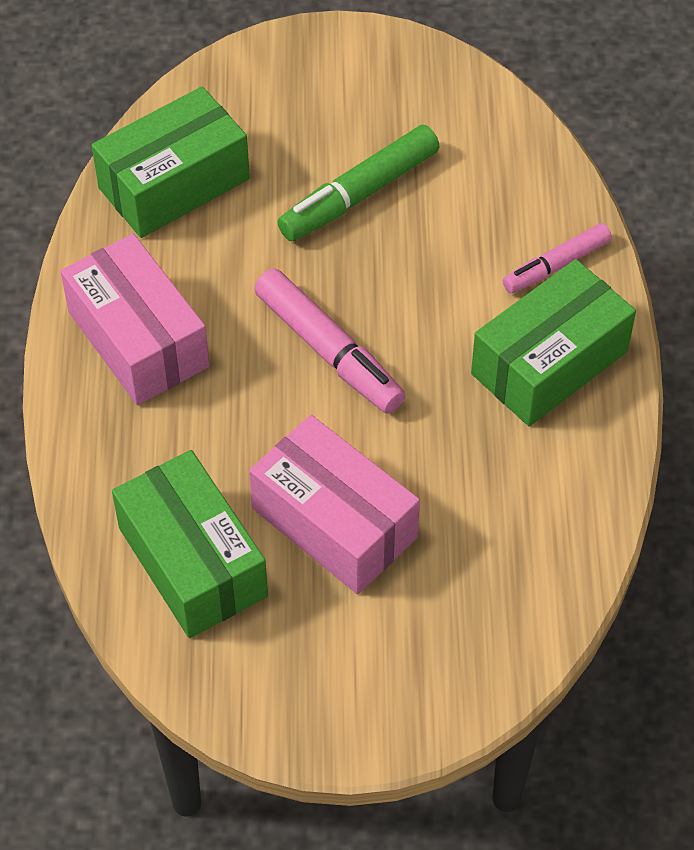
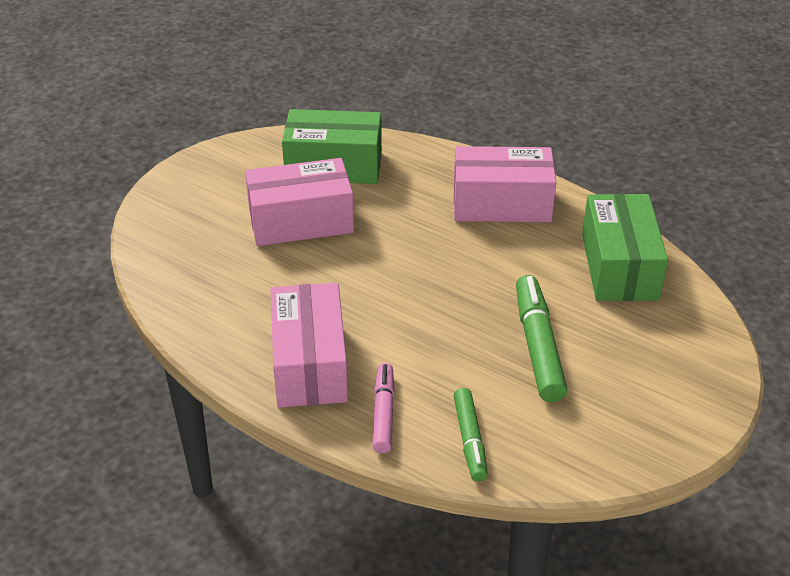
camera: 125 degrees right, 15 degrees down
(328, 351) = (419, 272): pink marker -> none
(528, 186) = (469, 440): none -> green marker
(549, 363) = (310, 364): green box -> pink box

